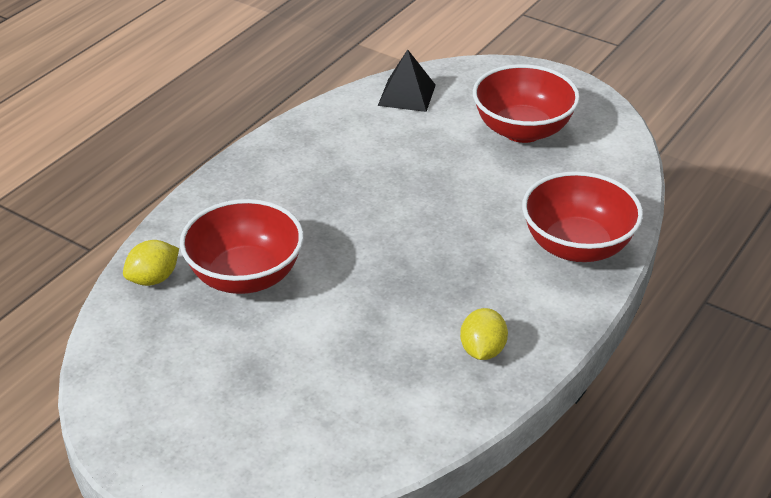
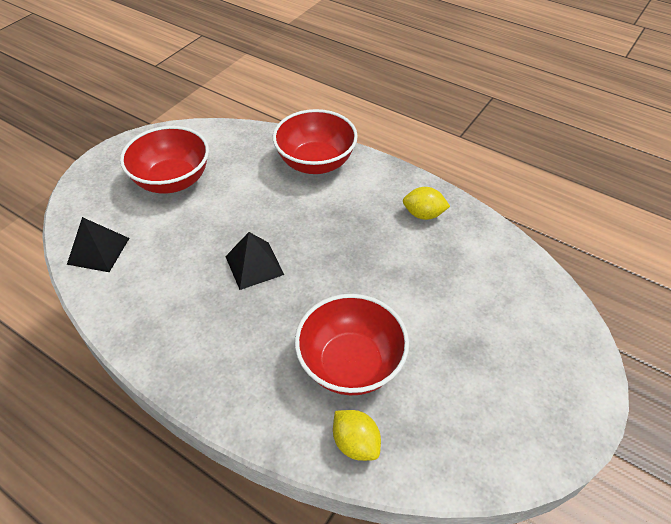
camera: 90 degrees left, 10 degrees up
(387, 201) = (254, 265): none -> black pyramid

